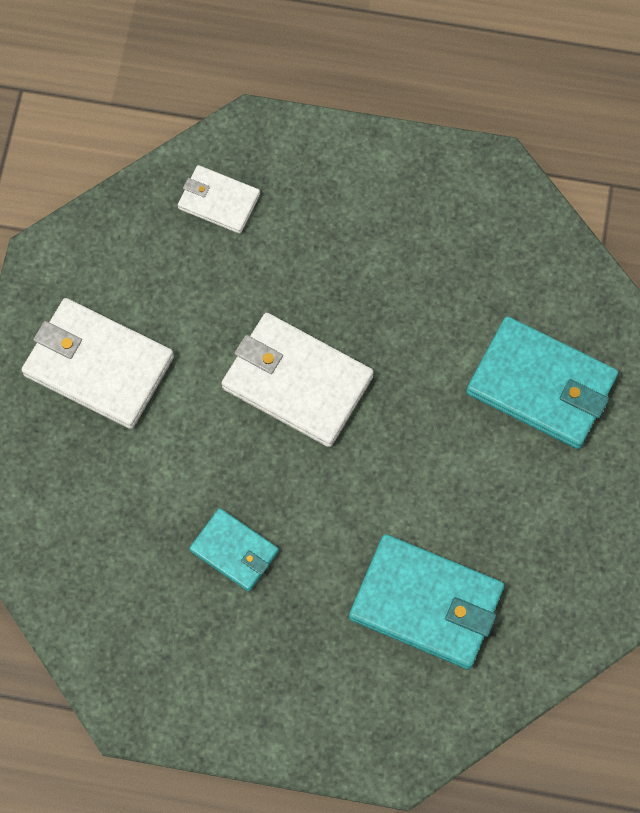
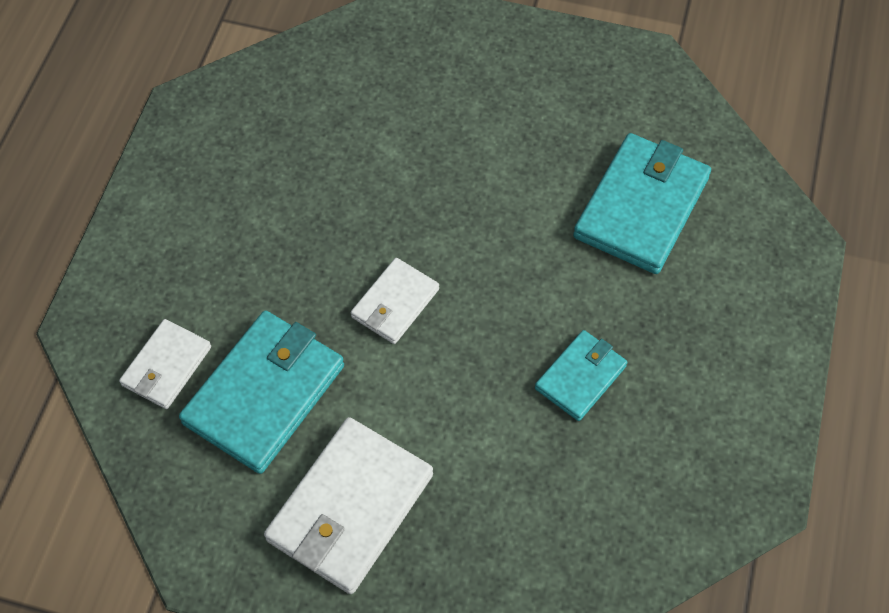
camera: 85 degrees left, 10 degrees down
(297, 382) = (395, 303): white wallet -> white wallet, size x0.57
(541, 386) = (424, 92): turquoise wallet -> turquoise wallet (265, 394)

